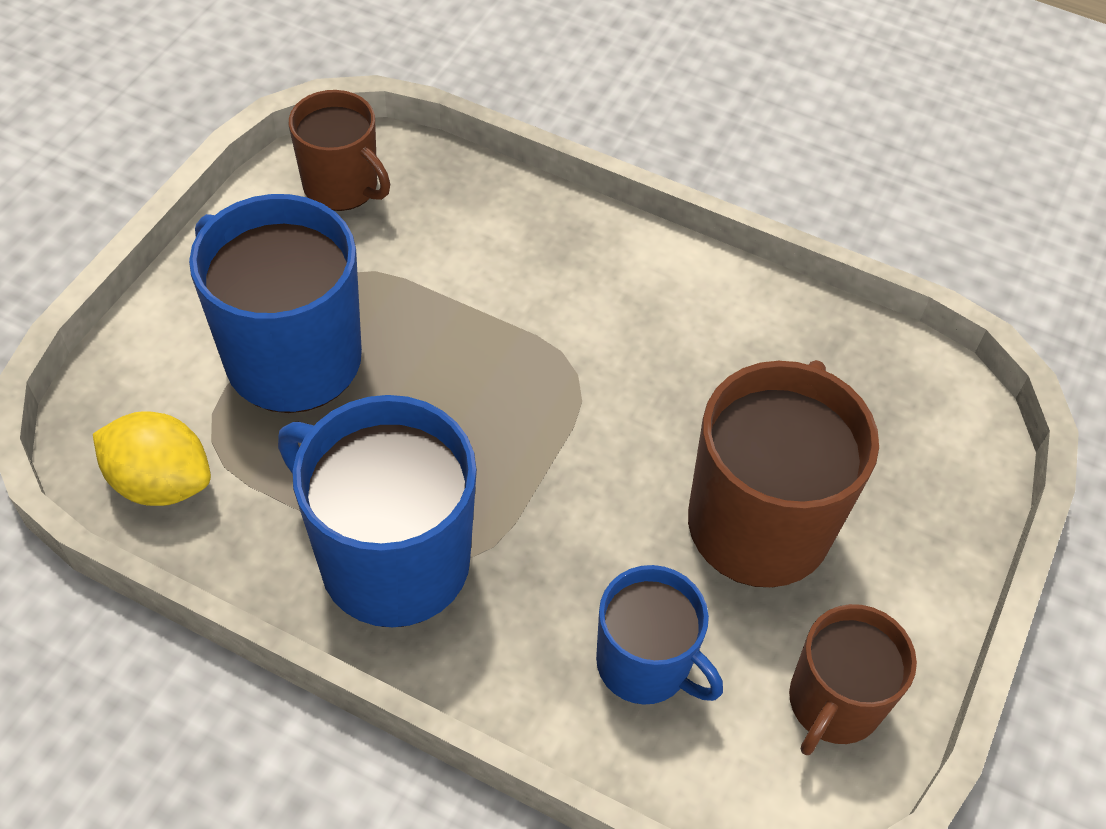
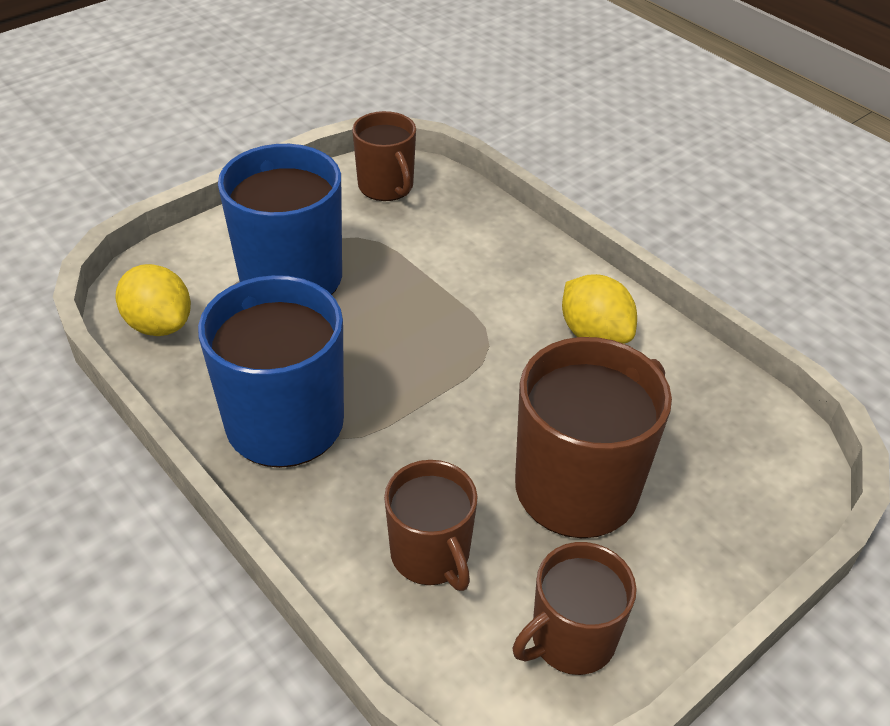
camera: 25 degrees right, 10 degrees down
(645, 664) = (431, 555): blue mug -> brown mug
(688, 321) = (594, 334): none -> yellow lemon

